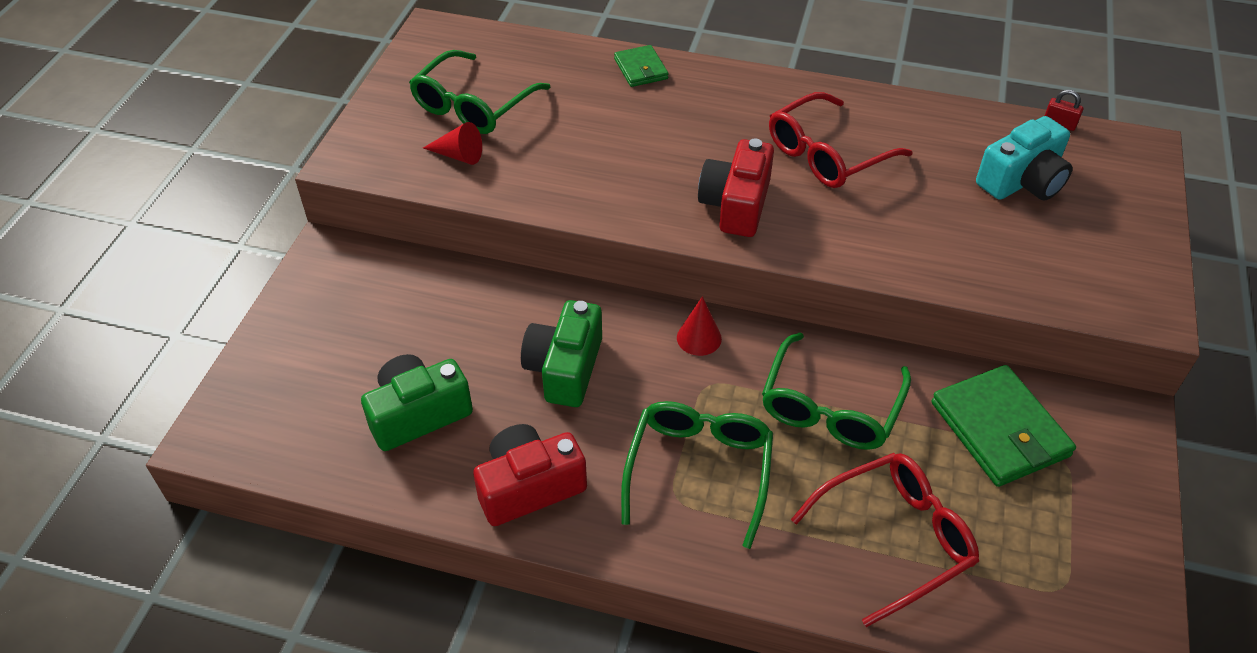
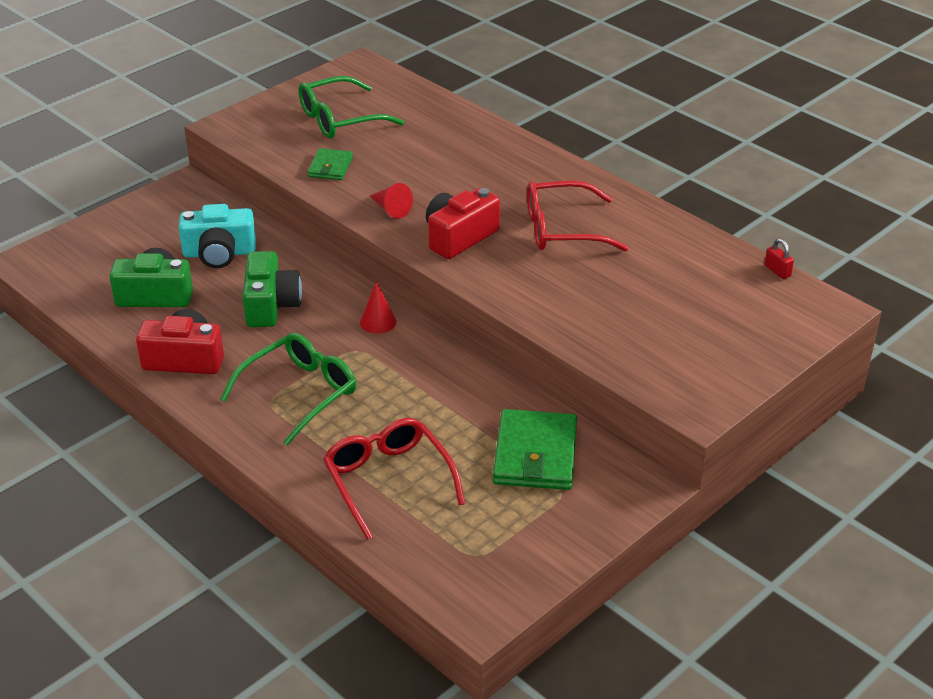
camera: 30 degrees right, 10 degrees down
(459, 155) = (300, 146): red cone -> red cone (391, 209)
(565, 368) = (271, 305): green camera -> green camera turned 135 degrees clockwise
(641, 69) = (483, 133): green wallet -> green wallet (330, 167)
(830, 406) = (427, 394): green glasses -> none
(894, 539) = (388, 481): red glasses -> red glasses turned 120 degrees counterclockwise
(1022, 181) = (698, 296): turquoise camera -> turquoise camera (219, 253)

